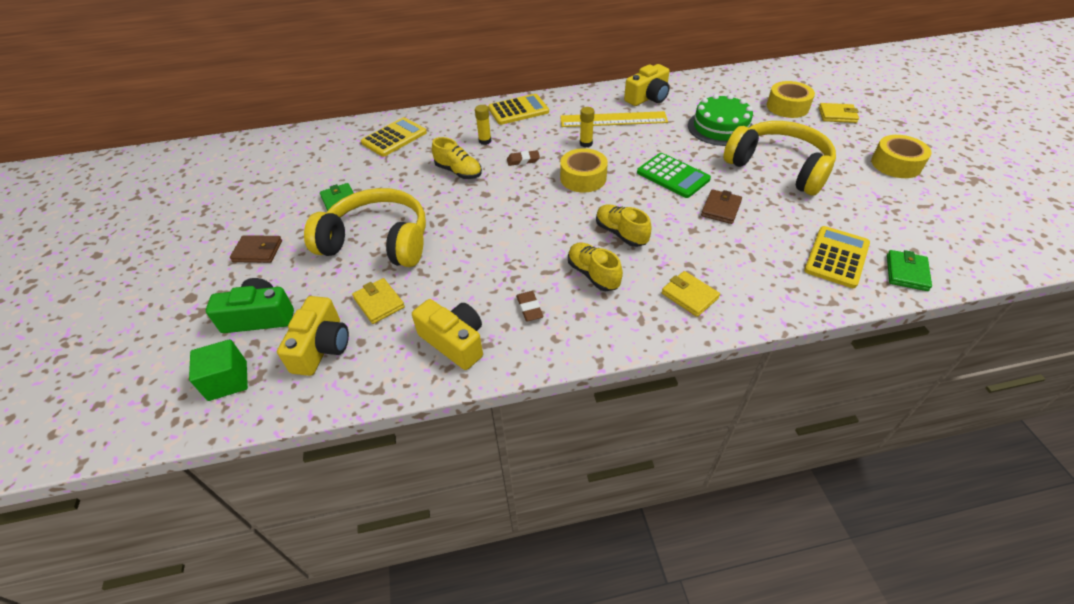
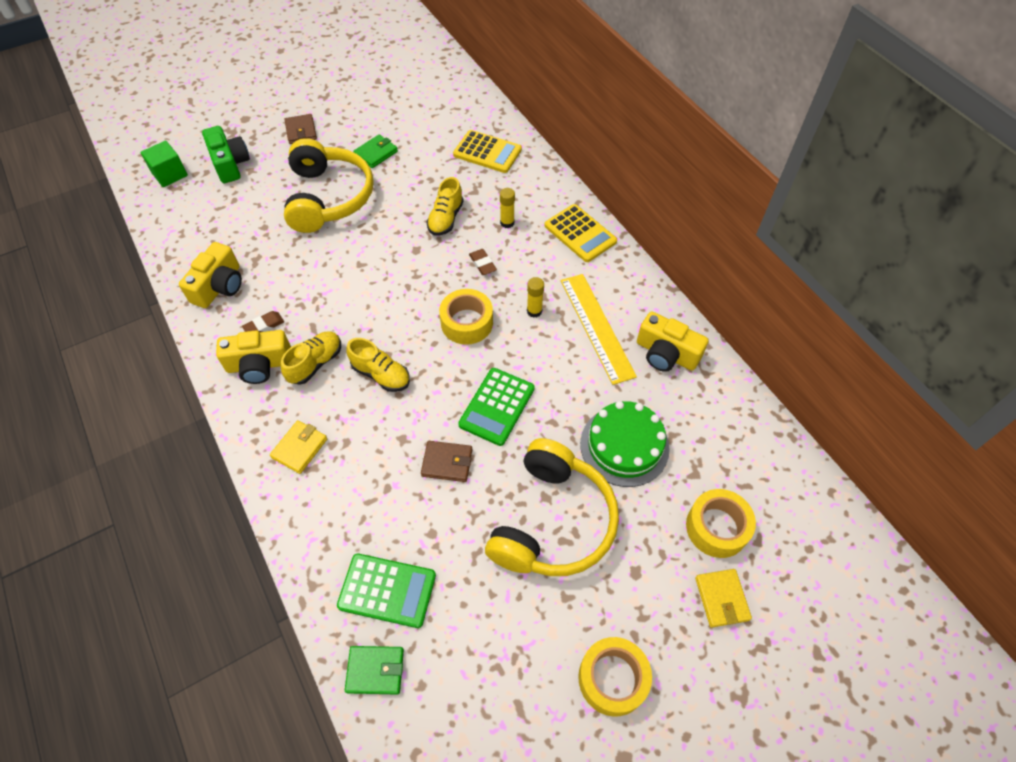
camera: 70 degrees right, 10 degrees up
(322, 347) = (205, 210): yellow camera -> yellow camera (259, 365)
(379, 303) = (255, 225): yellow wallet -> none
(621, 233) = (381, 374): yellow shoe -> yellow shoe turned 90 degrees clockwise
(836, 257) = (387, 590): yellow calculator -> green calculator

